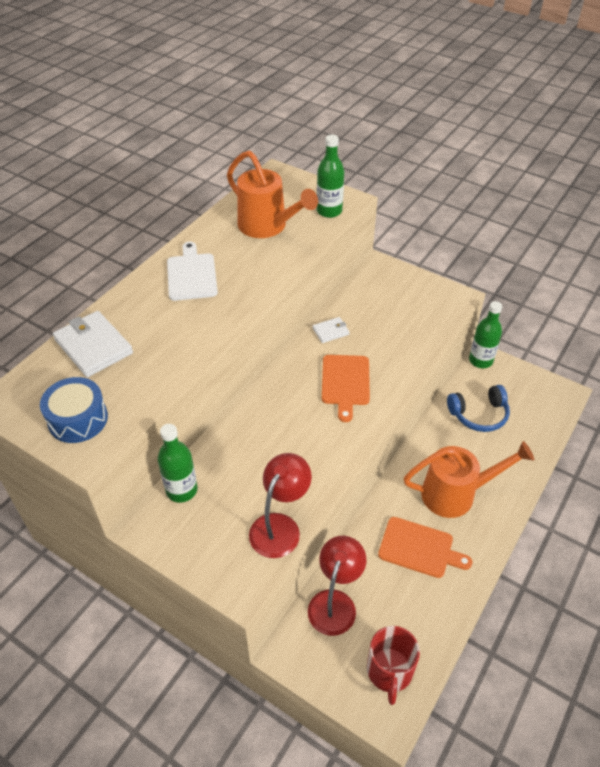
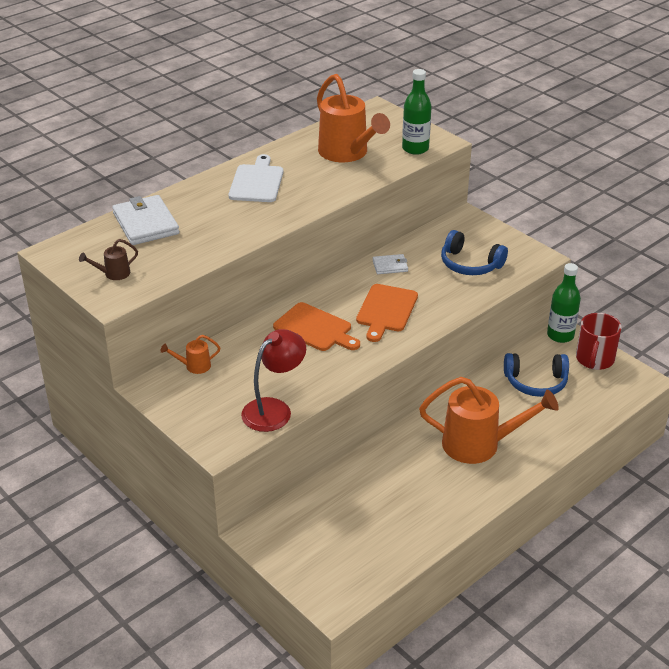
camera: 15 degrees right, 10 degrees down
(78, 419) = (113, 274): blue drum -> brown watering can
(181, 490) = (194, 366): green bottle -> orange watering can
(335, 602) = (317, 506): red lamp -> none
(389, 671) = (349, 569): red mug -> red mug (594, 359)
(401, 316) = (470, 264): none -> blue headphones
(419, 548) = (421, 481): orange cutting board -> orange cutting board (315, 328)

